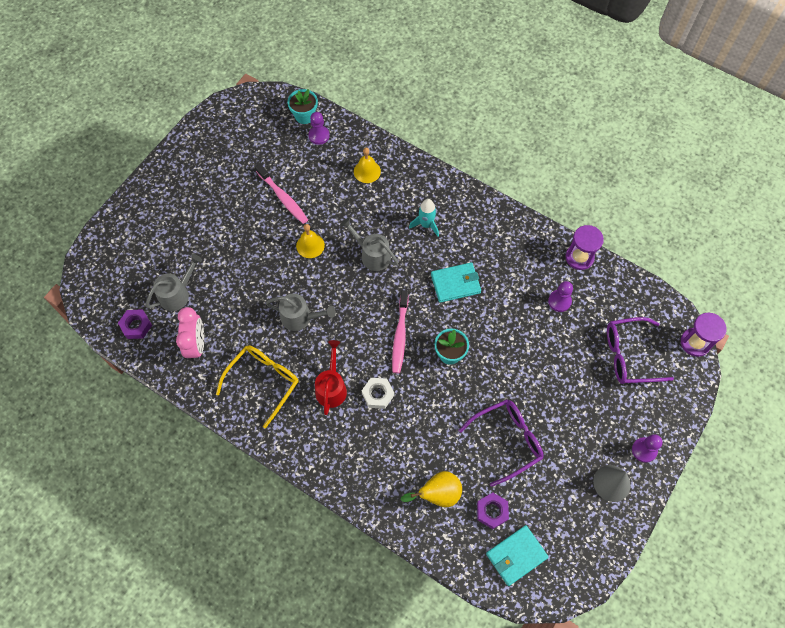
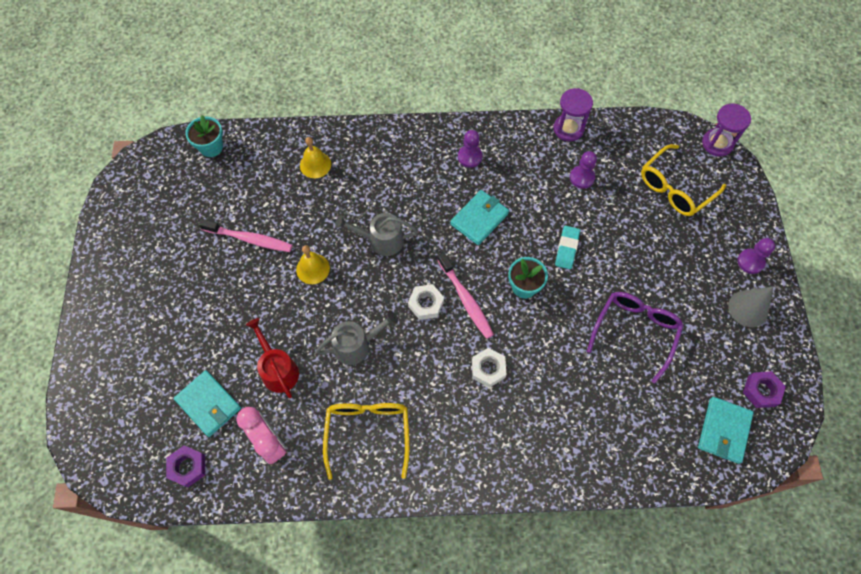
camera: 35 degrees left, 0 degrees up
(177, 294) = (209, 404): grey watering can -> turquoise wallet
(319, 135) = (241, 158): purple pawn -> purple pawn (469, 157)
(331, 387) = (439, 392): red watering can -> red watering can (278, 369)
(369, 320) = (426, 304): none -> white nut
(426, 225) = (410, 181): turquoise rocket -> none
(438, 494) = (614, 424): yellow pear -> none
(492, 511) = (672, 405): purple nut -> purple nut (761, 391)
(504, 347) = (566, 249): none -> turquoise eraser
(630, 355) = (675, 187): purple glasses -> yellow glasses

